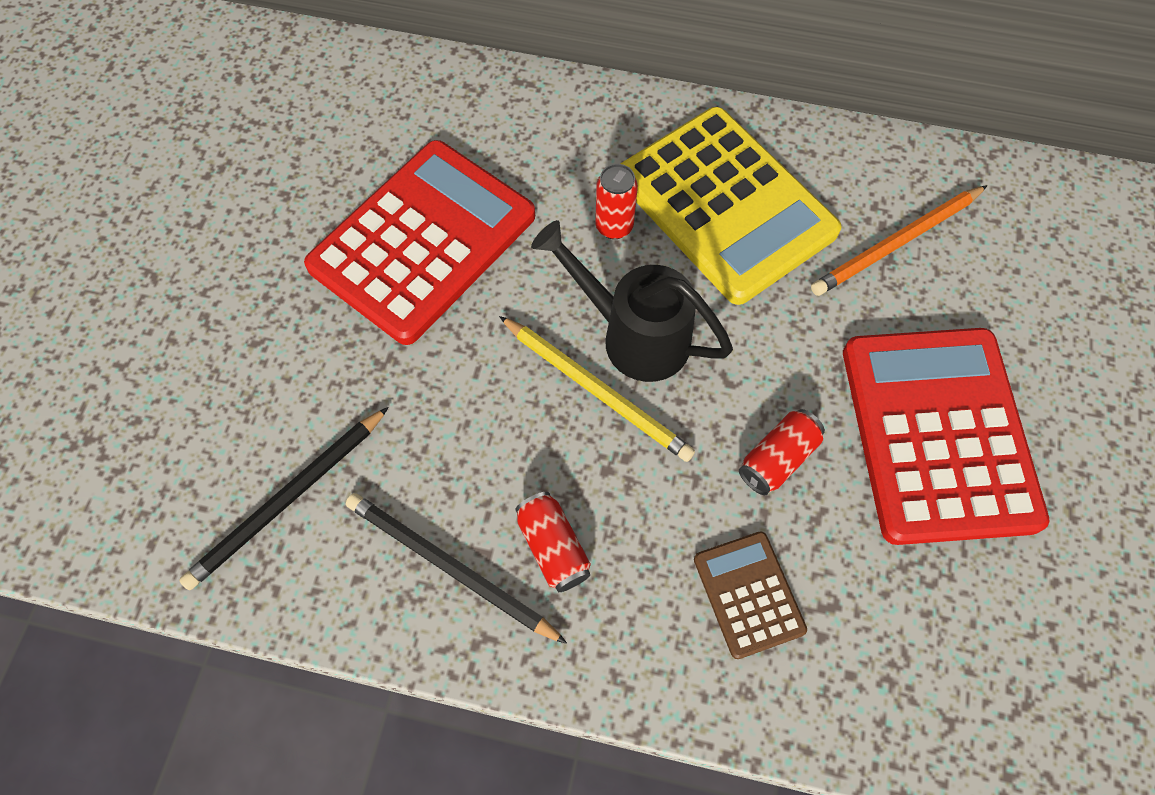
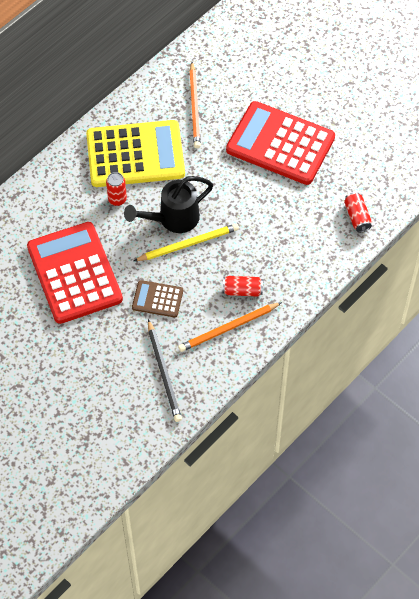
camera: 60 degrees left, 5 degrees down
(450, 567) = (228, 328): black pencil -> orange pencil
(748, 594) = (299, 238): brown calculator -> brown calculator (157, 299)
(777, 458) = (256, 200): red can -> red can (357, 216)

